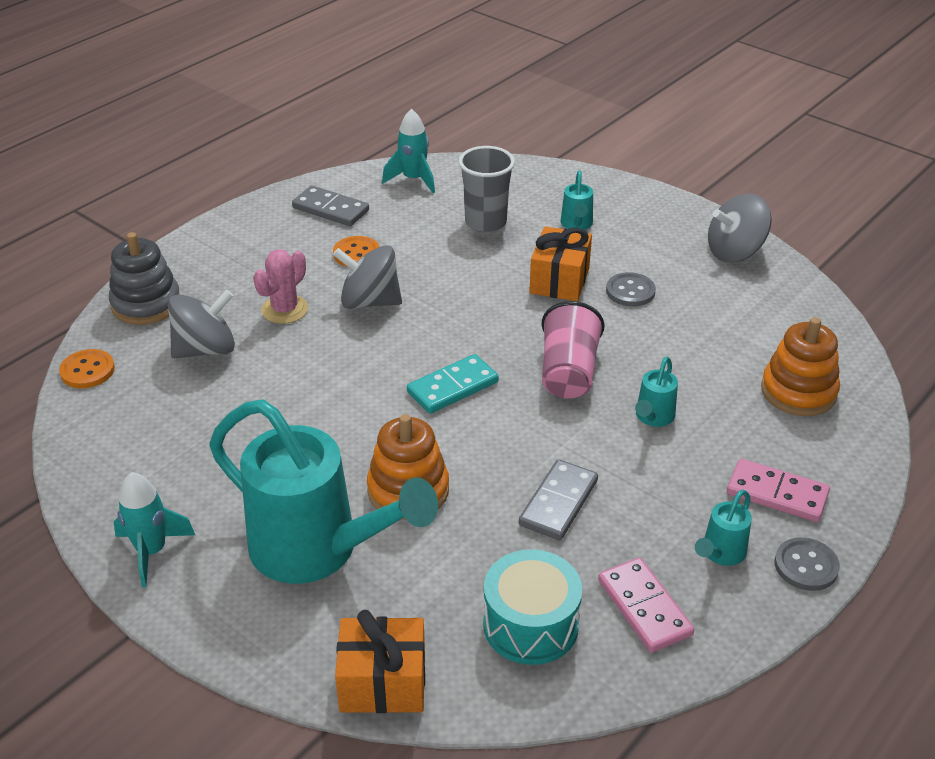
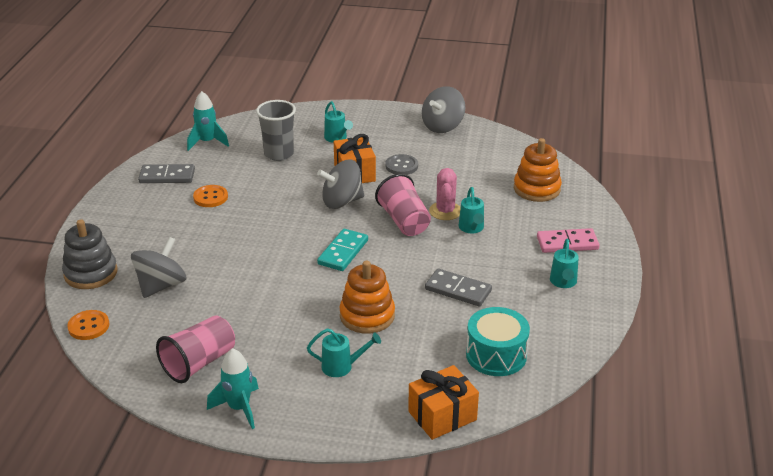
camera: 30 degrees left, 5 degrees down
(160, 469) = (199, 363): none -> pink cup
(285, 309) = (193, 245): pink cactus -> pink cactus (445, 211)
(317, 550) = (342, 367): turquoise watering can -> turquoise watering can, size x0.41
(369, 301) = (246, 222): grey spinning top -> grey spinning top (342, 202)
(558, 503) = (458, 290): grey domino -> grey domino turned 60 degrees counterclockwise
(644, 608) = (547, 323): pink domino -> none
(806, 566) = (609, 272): grey button -> none

